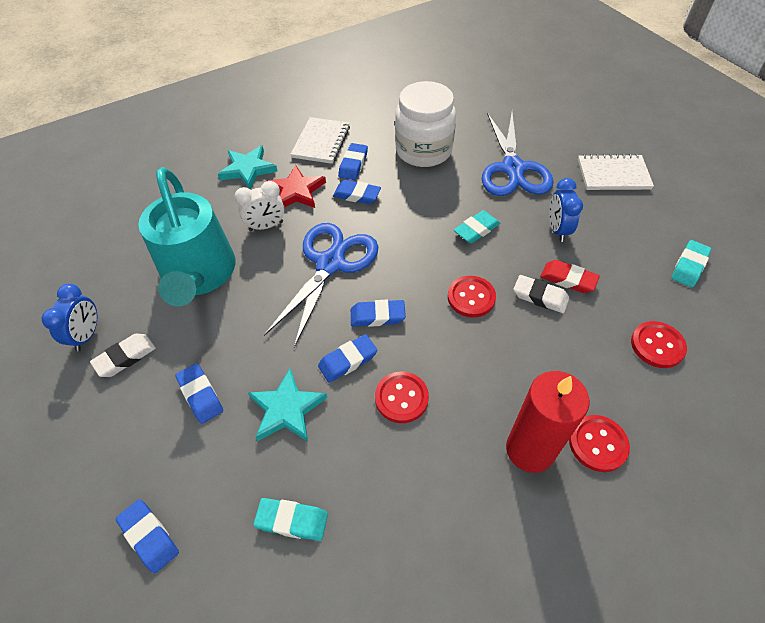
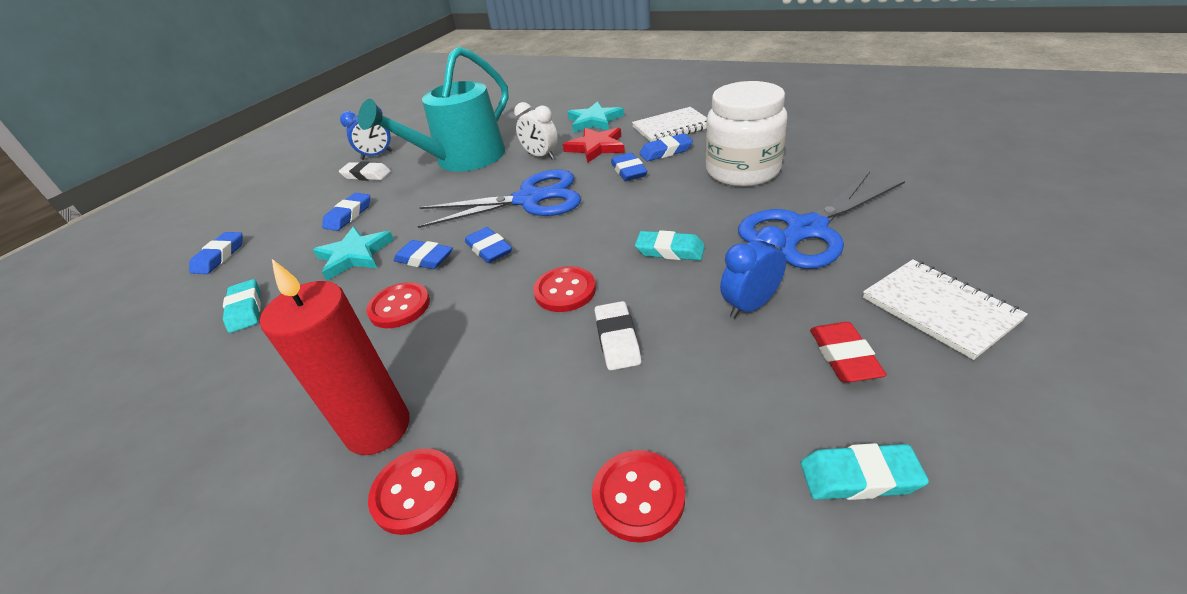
camera: 60 degrees right, 15 degrees down
(568, 279) = (672, 351): red eraser -> red eraser (844, 356)

